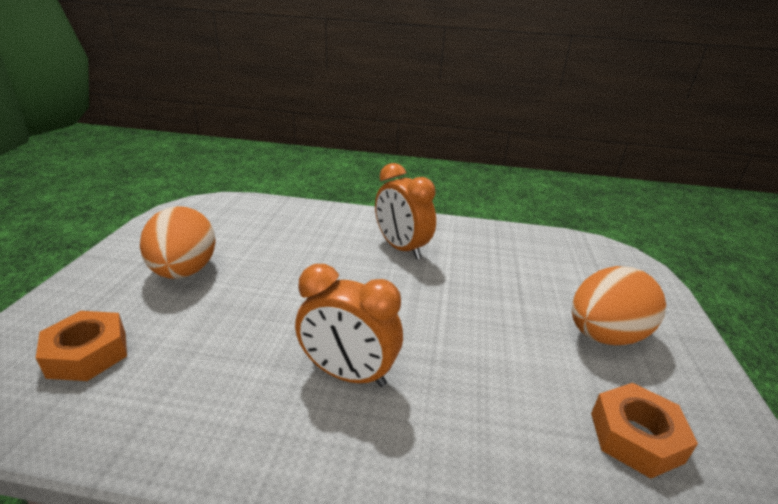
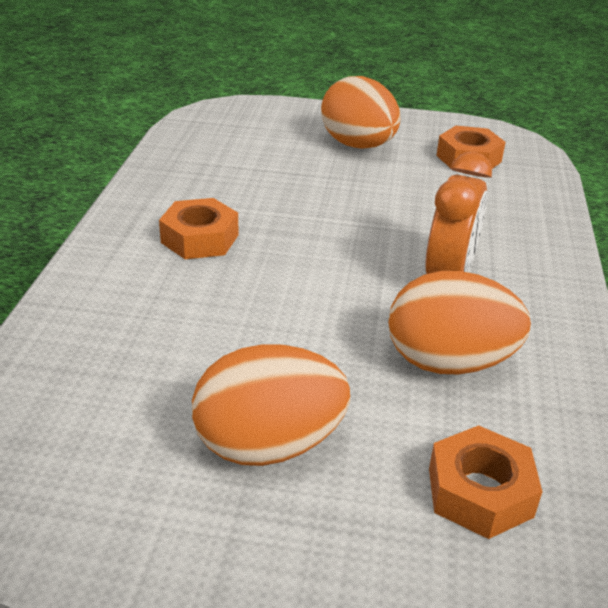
camera: 90 degrees left, 5 degrees up
(227, 357) = (449, 363): none -> orange egg
(401, 248) = (199, 239): orange clock -> orange nut

